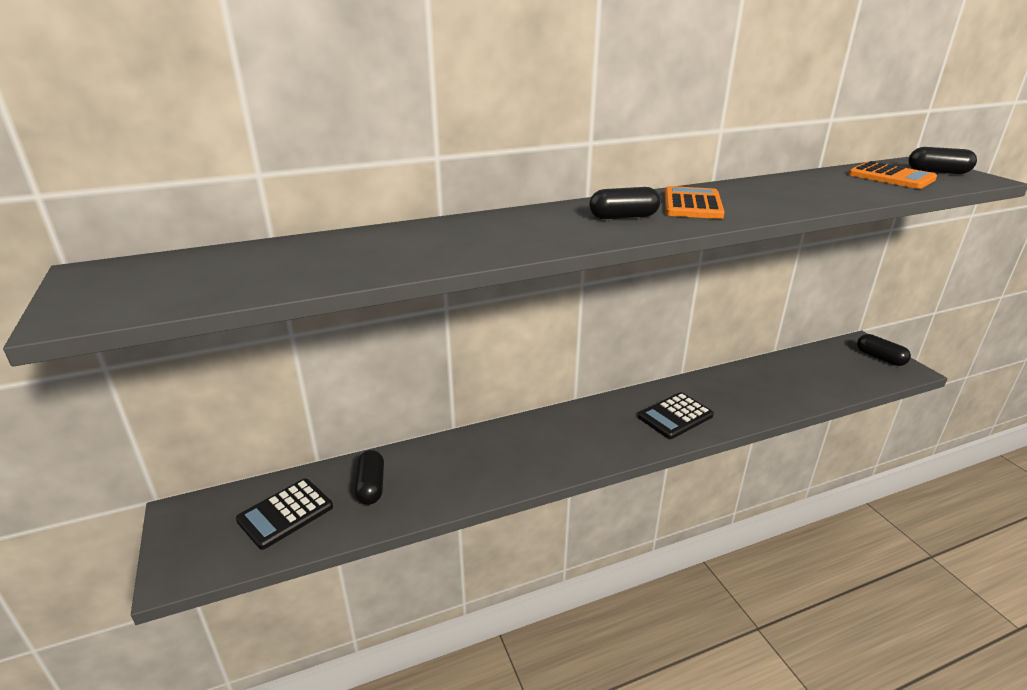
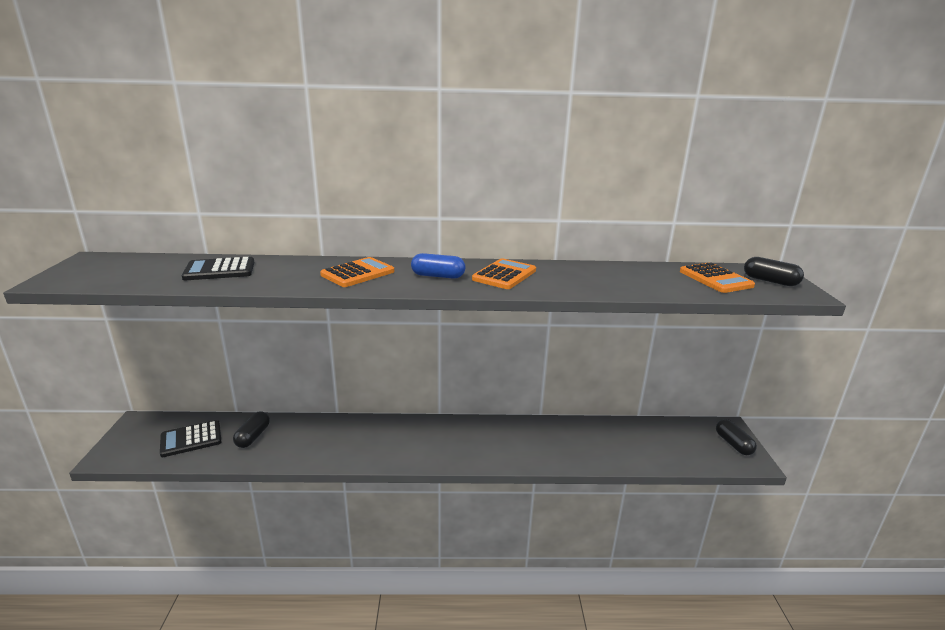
camera: 20 degrees right, 5 degrees down
(524, 229) = (358, 273): none -> orange calculator
(623, 217) = (438, 276): black capsule -> blue capsule
(675, 416) = (503, 445): black calculator -> black calculator (219, 270)

